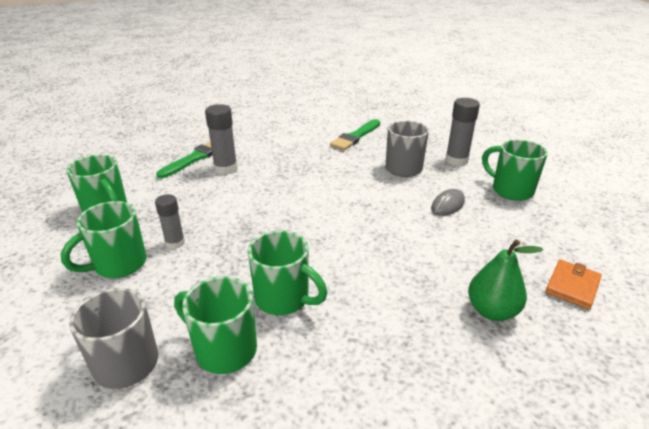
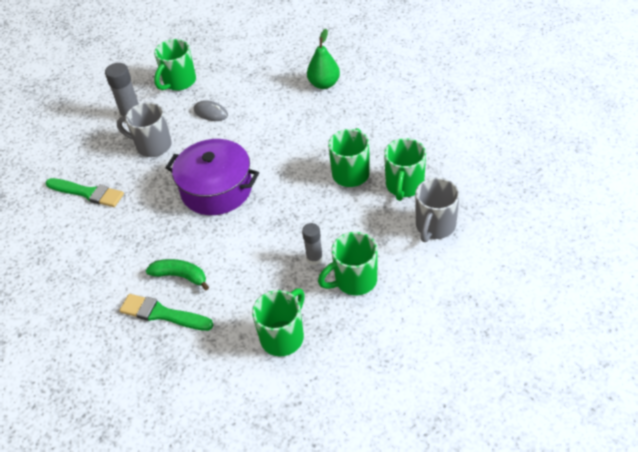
camera: 100 degrees left, 15 degrees up
(118, 265) = (354, 281): green mug -> green mug turned 120 degrees clockwise
(225, 168) = (180, 276): grey glue stick -> green banana
(320, 196) = (216, 189): none -> purple pot
(572, 286) = (289, 55): orange wallet -> none

